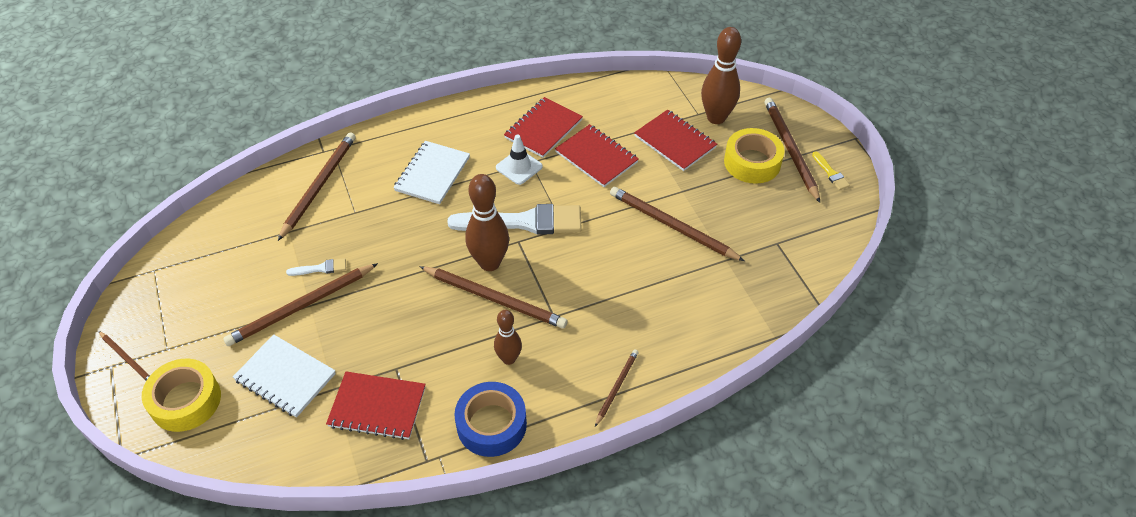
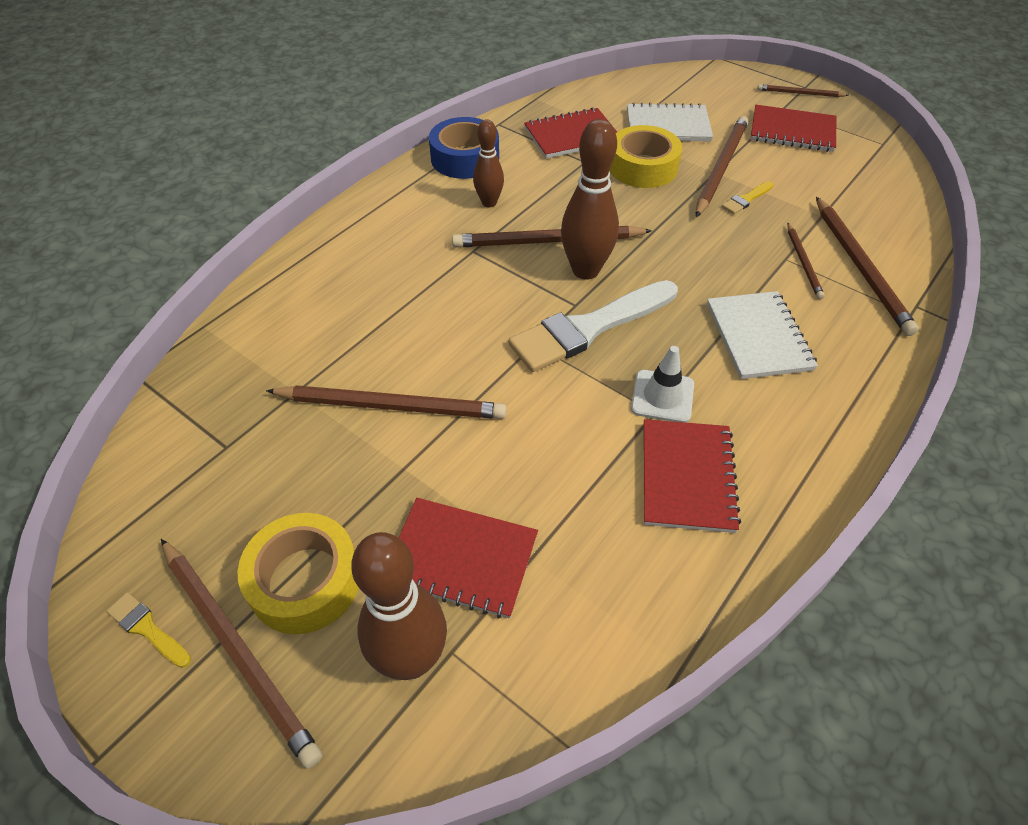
camera: 150 degrees right, 0 degrees up
(185, 400) = (721, 90): yellow tape -> yellow tape (642, 167)
(320, 268) = (746, 199): white brush -> yellow brush
(596, 157) = (568, 465): red notebook -> red notebook (792, 131)
(616, 387) = (366, 220): brown pencil -> brown pencil (803, 263)

